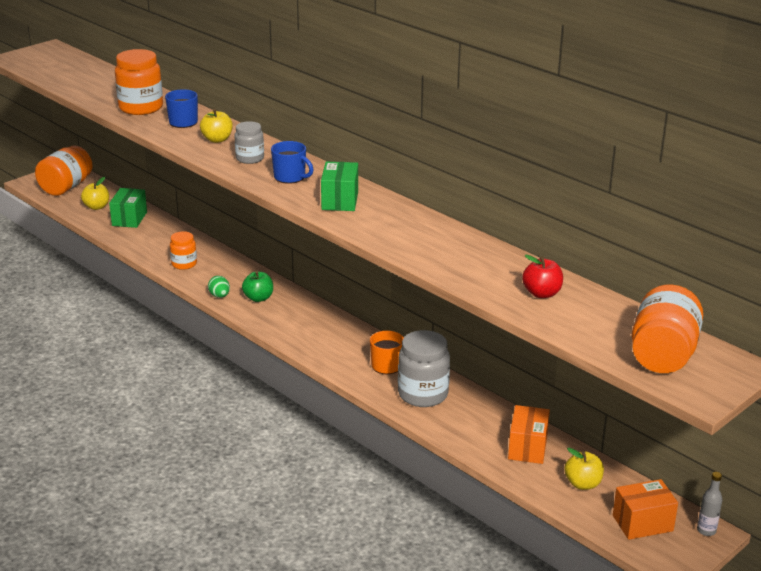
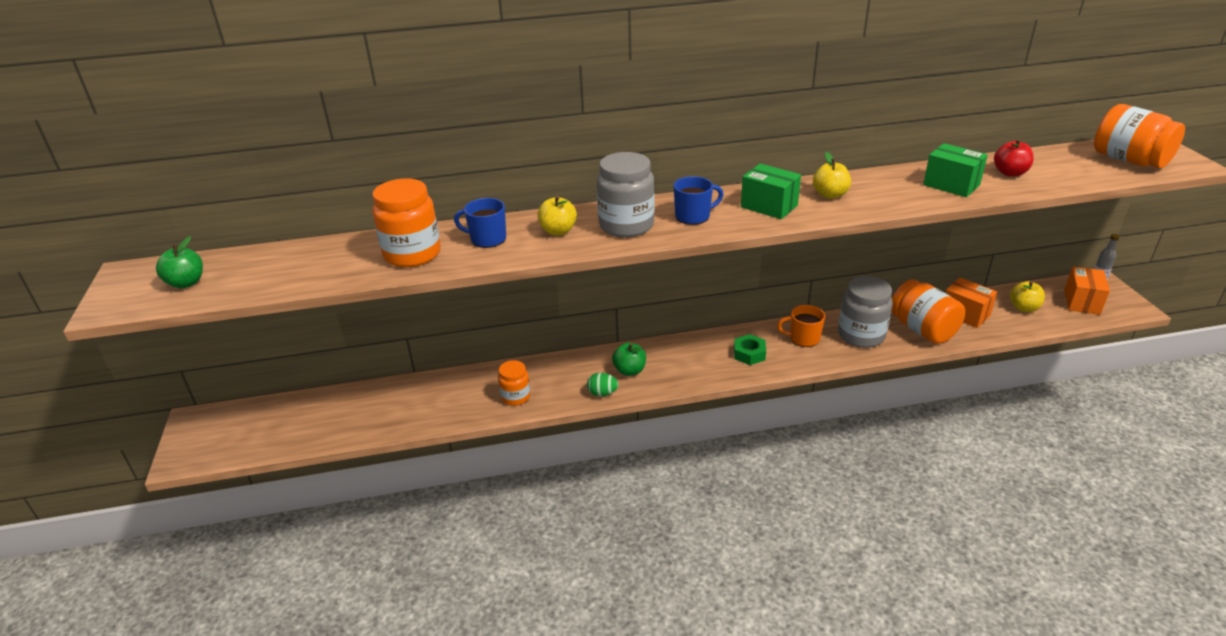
camera: 55 degrees left, 5 degrees up
(52, 65) = (186, 283): none -> green apple
(66, 187) = (235, 432): orange jar -> orange jar (922, 329)
(96, 207) = (315, 422): yellow apple -> yellow apple (830, 195)
(129, 219) = (375, 405): green box -> green box (951, 185)
(250, 158) = (626, 225): grey jar -> grey jar, size x1.69
(335, 344) = (749, 354): none -> green nut

